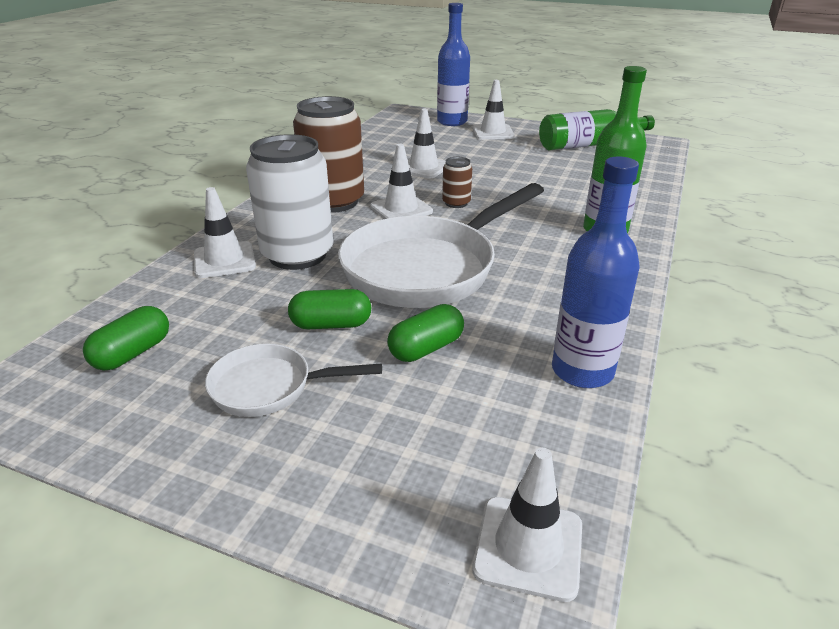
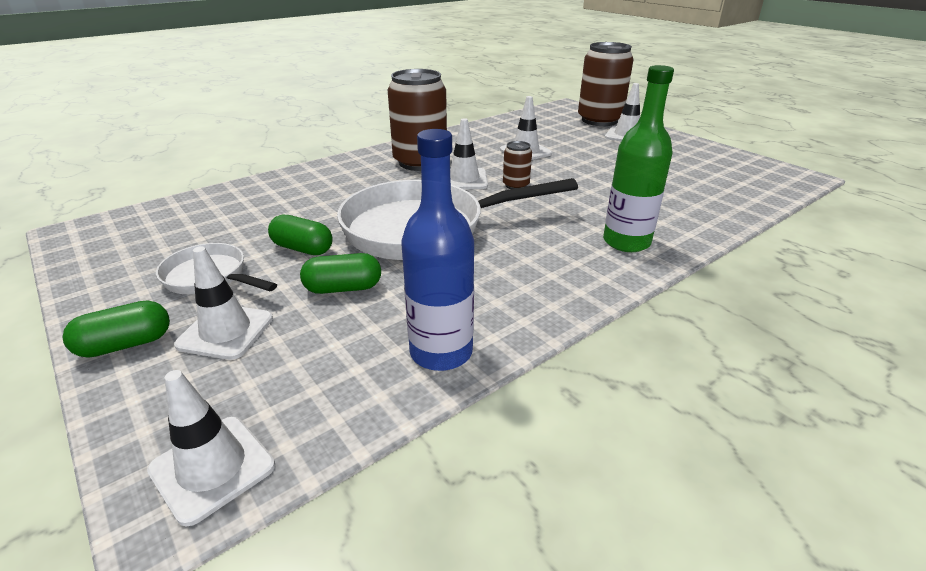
camera: 30 degrees right, 0 degrees up
(133, 353) = (168, 228): green capsule -> green capsule (126, 344)
(224, 260) = (295, 185): white traffic cone -> white traffic cone (225, 331)
(297, 255) = (345, 194): white can -> none
(452, 122) = (599, 120): blue bottle -> brown can
(588, 145) = (712, 163): green bottle -> none

